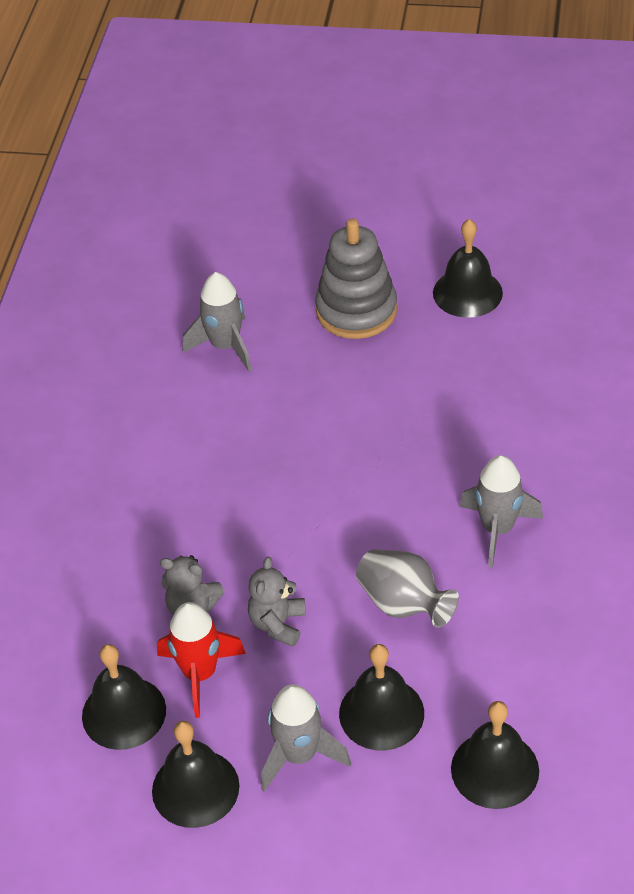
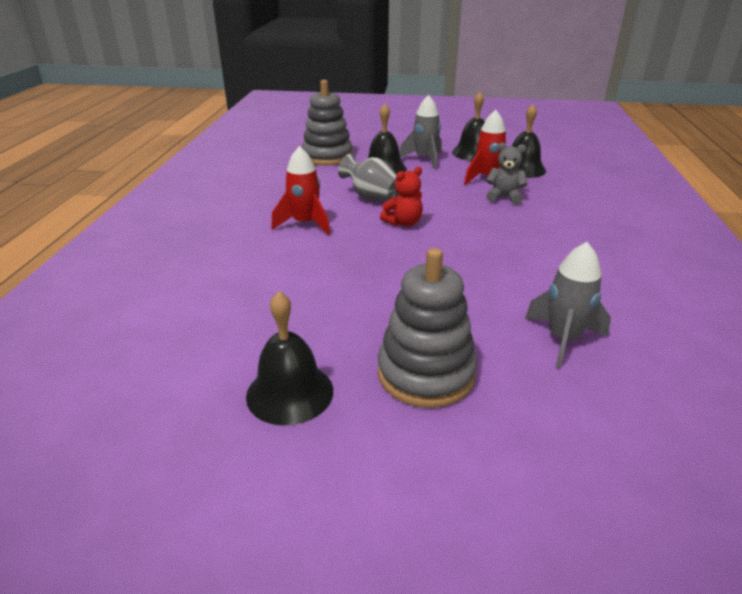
camera: 175 degrees right, 15 degrees down
(278, 624) = (448, 192): grey teddy bear -> none
(358, 533) = (403, 223): none -> red teddy bear
(495, 769) = (327, 156): black bell -> grey stacking toy
(498, 529) = (305, 224): grey rocket -> red rocket

